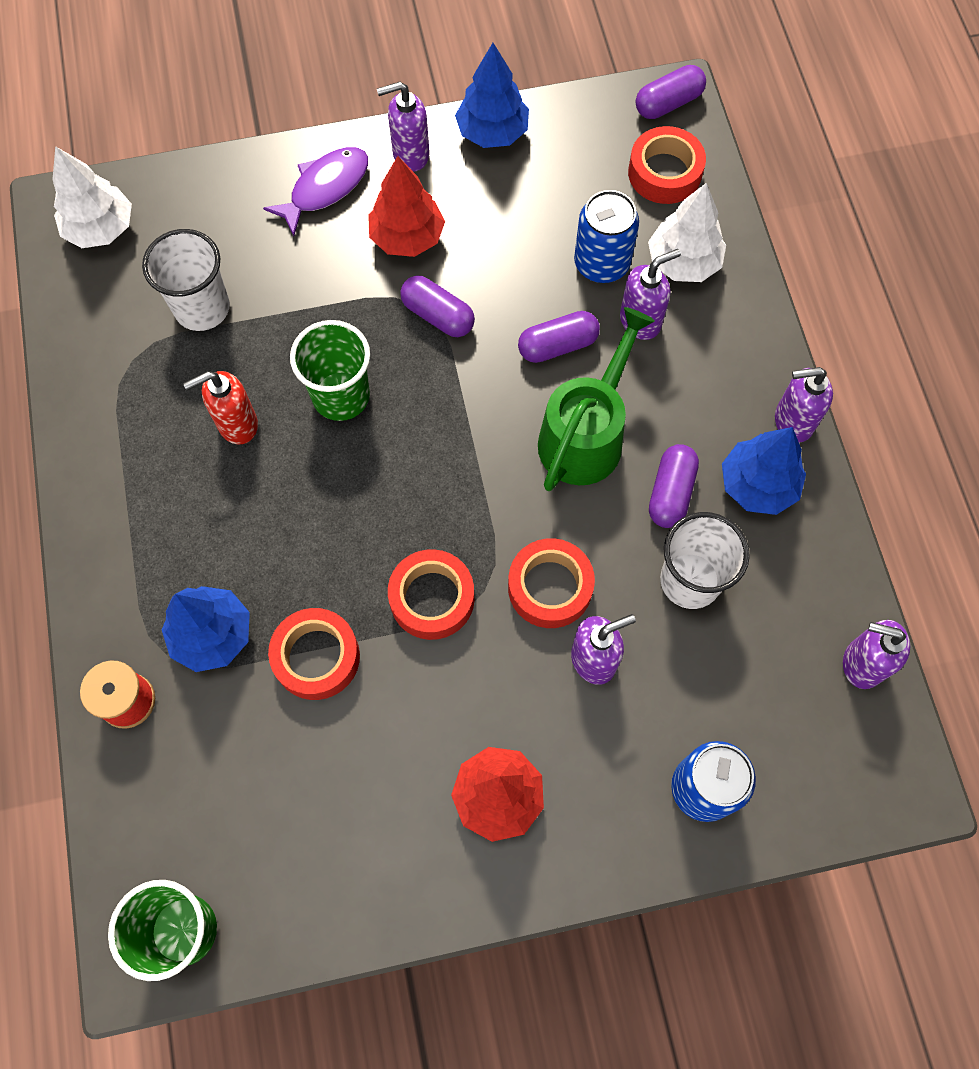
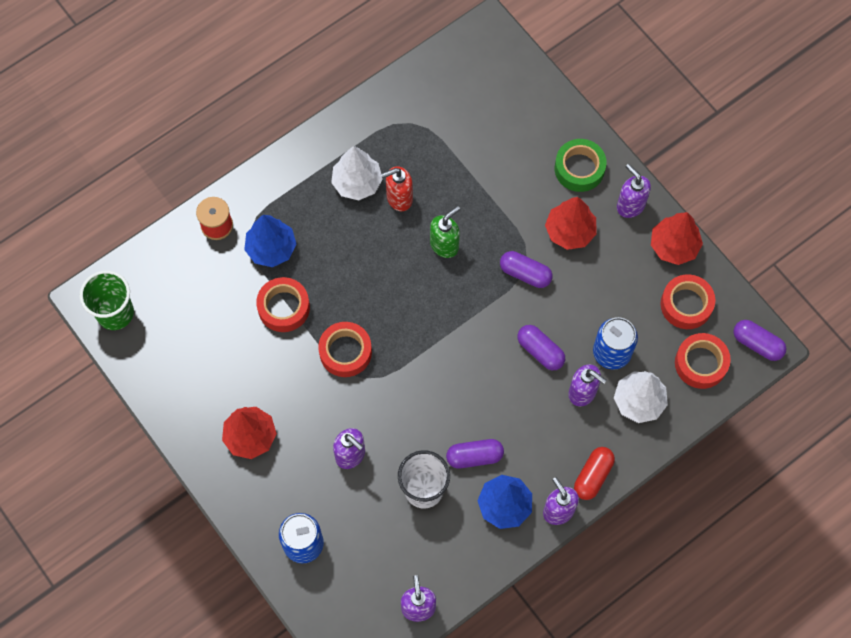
camera: 65 degrees right, 0 degrees up
(101, 229) = (485, 61): white tree -> white tree (357, 183)
(202, 308) = (462, 142): white cup -> none
(237, 424) = (399, 198): red soap dispenser -> red soap dispenser turned 60 degrees counterclockwise
(325, 188) = (579, 168): purple fish -> green tape
(341, 396) = (444, 245): green cup -> green soap dispenser
(438, 315) = (525, 273): purple capsule -> purple capsule turned 75 degrees counterclockwise
(492, 132) = (674, 246): blue tree -> red tree
(550, 587) = (382, 413): red tape -> red tape (686, 304)
(585, 435) = (488, 392): green watering can -> none
(762, 359) = (593, 476): none -> red capsule

